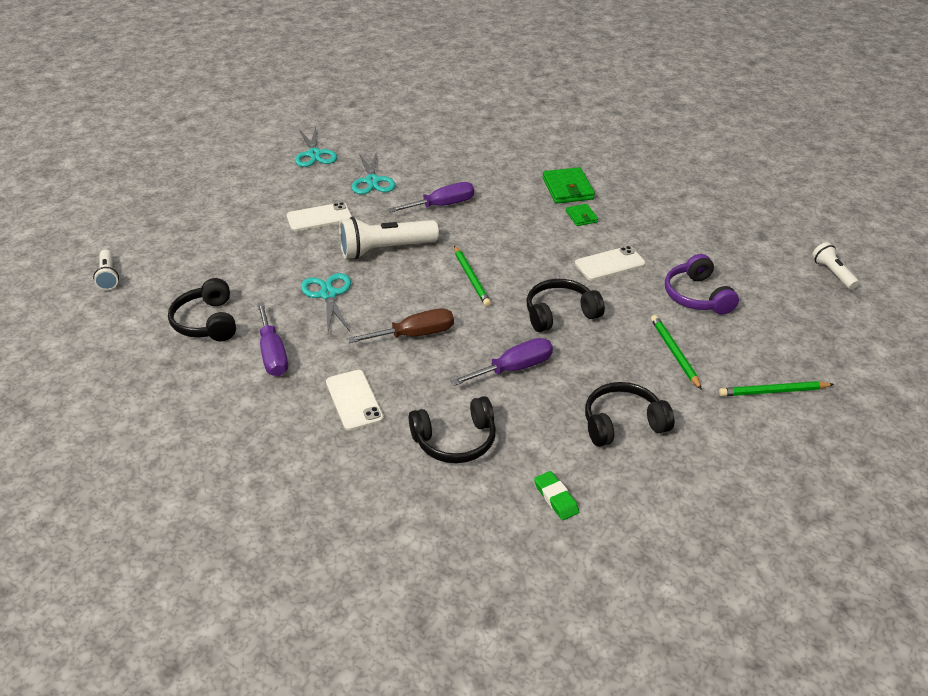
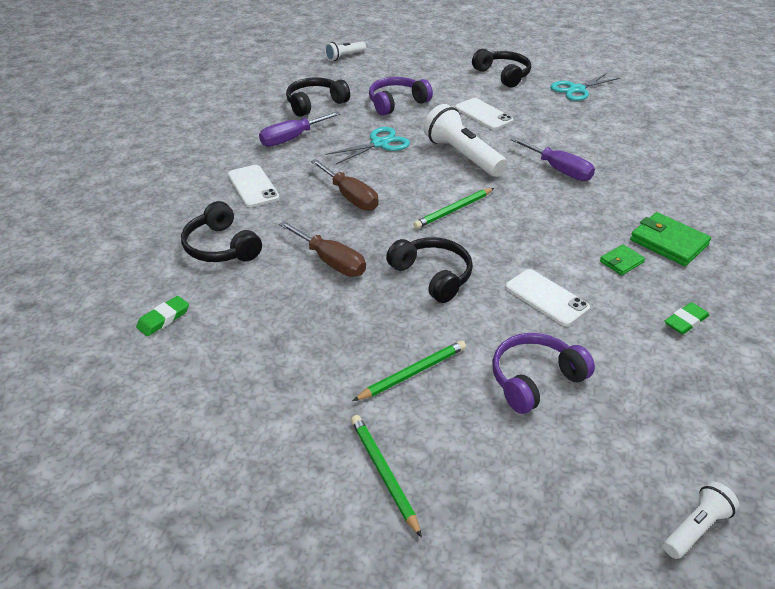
camera: 70 degrees right, 0 degrees up
(253, 264) = (396, 103): none -> purple headphones
(354, 400) = (253, 186): white phone -> white phone turned 75 degrees counterclockwise
(372, 181) = (563, 125): turquoise scissors -> none
(514, 368) = (331, 261): purple screwdriver -> brown screwdriver
(567, 189) = (668, 242): green wallet -> green wallet turned 75 degrees clockwise
(622, 423) = (279, 347): black headphones -> black headphones (503, 75)
(657, 213) = (685, 321): none -> green eraser

